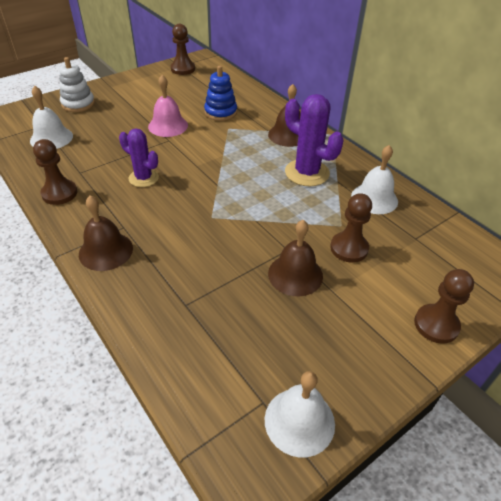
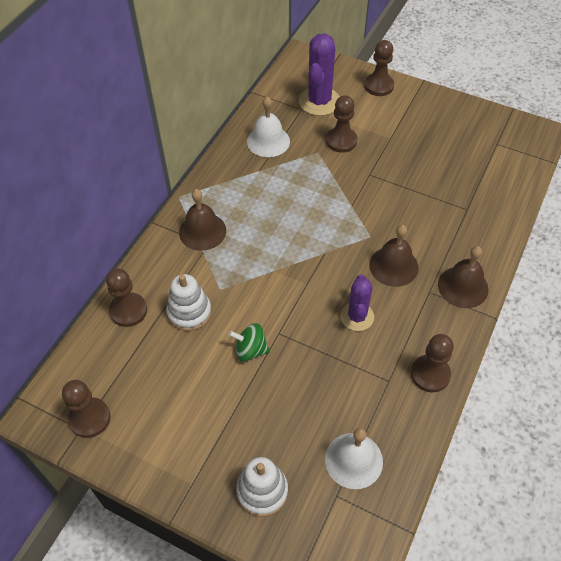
camera: 115 degrees left, 10 degrees up
(168, 126) = (250, 350): pink bell -> green spinning top
(220, 112) = (189, 312): blue stacking toy -> white stacking toy
(243, 93) = (128, 310): none -> brown pawn
(295, 274) = (391, 161): brown bell -> brown bell (393, 266)
(299, 421) = (493, 125): white bell -> none
(307, 173) = (261, 194): purple cactus -> purple cactus (319, 101)

